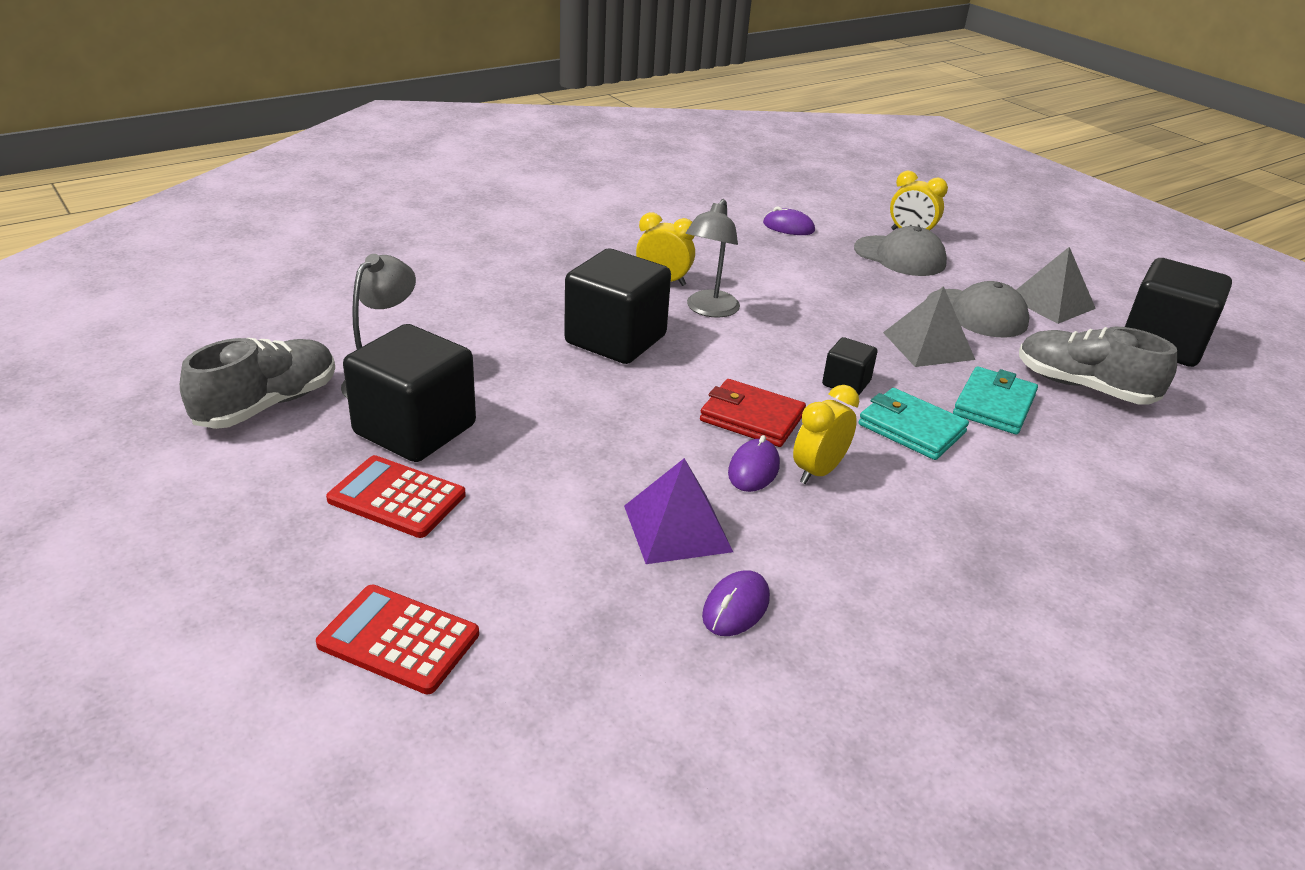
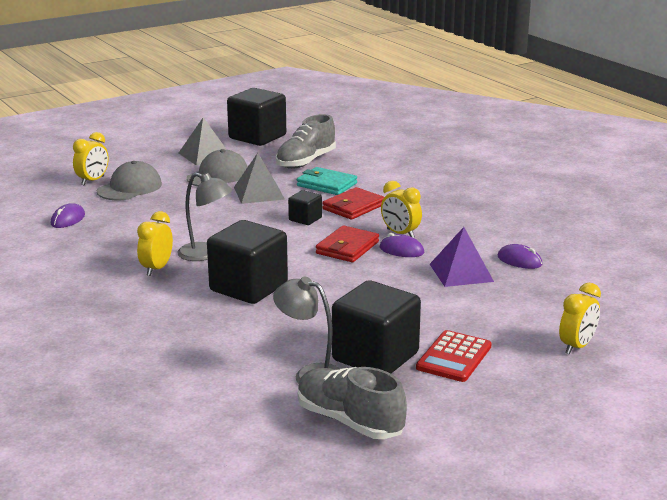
camera: 85 degrees left, 10 degrees down
(398, 640) = (577, 346): red calculator -> yellow clock
(911, 428) = (353, 207): turquoise wallet -> red wallet

